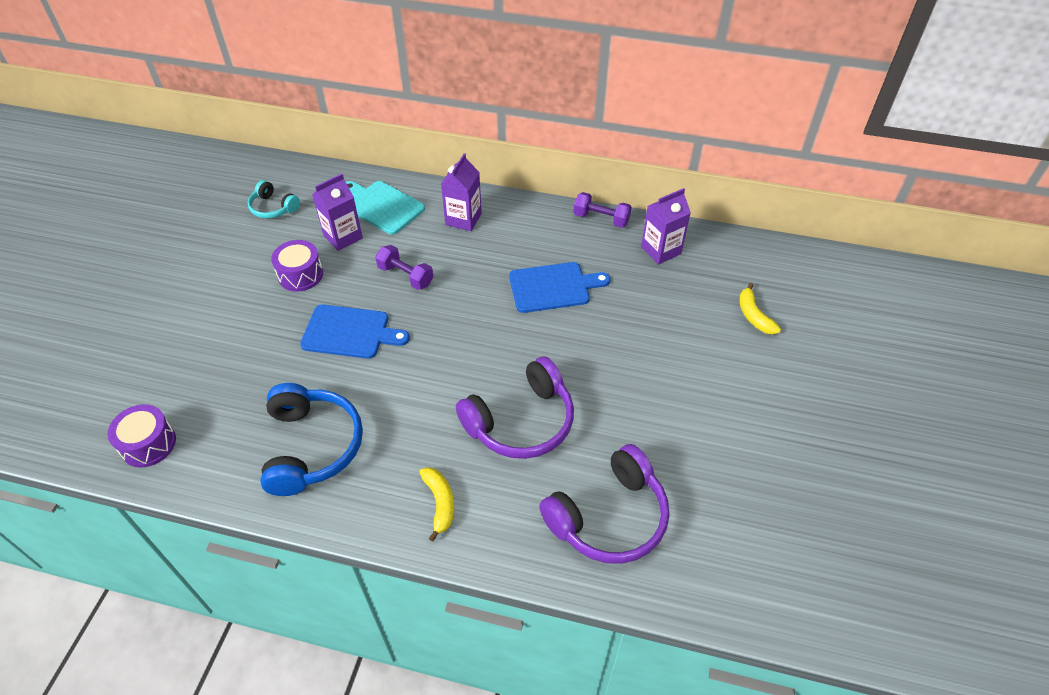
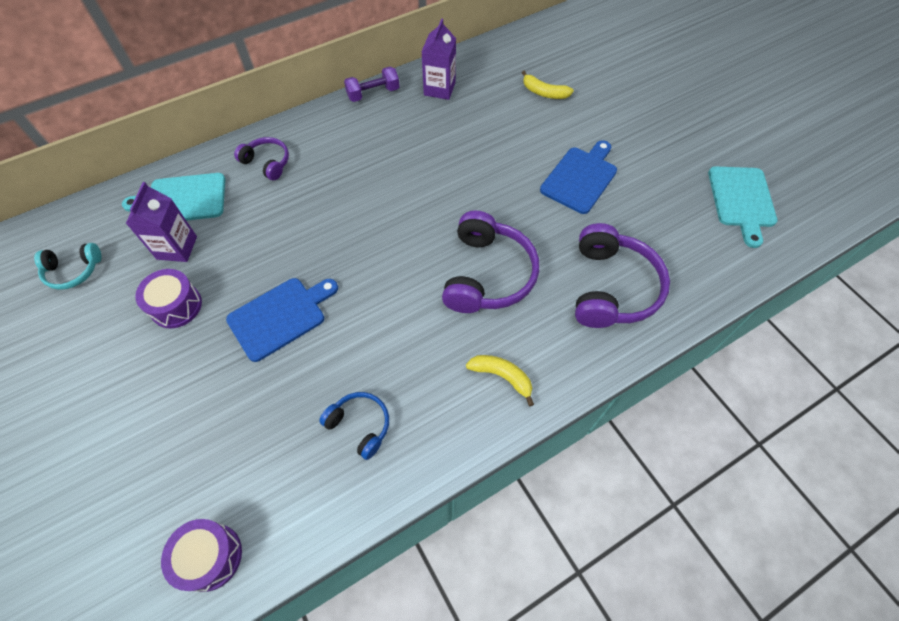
camera: 45 degrees left, 10 degrees up
(312, 446) = (360, 425): blue headphones -> blue headphones, size x0.54
(406, 276) = (273, 239): purple dumbbell -> none
(463, 219) = (267, 163): purple carton -> purple headphones
(553, 287) = (397, 165): blue cutting board -> blue cutting board (580, 178)
(838, 553) = (741, 200): none -> turquoise cutting board

